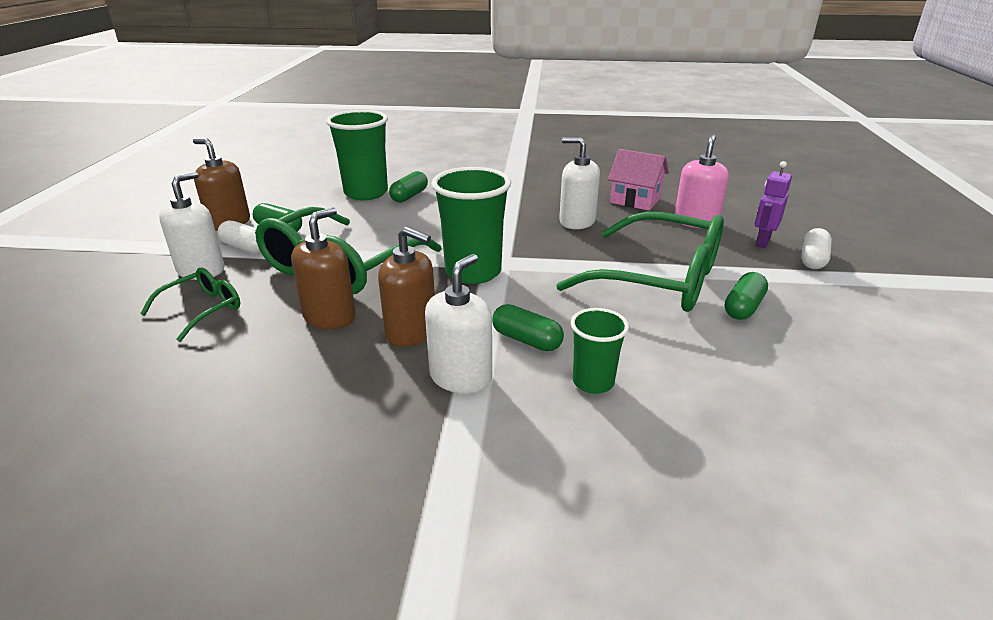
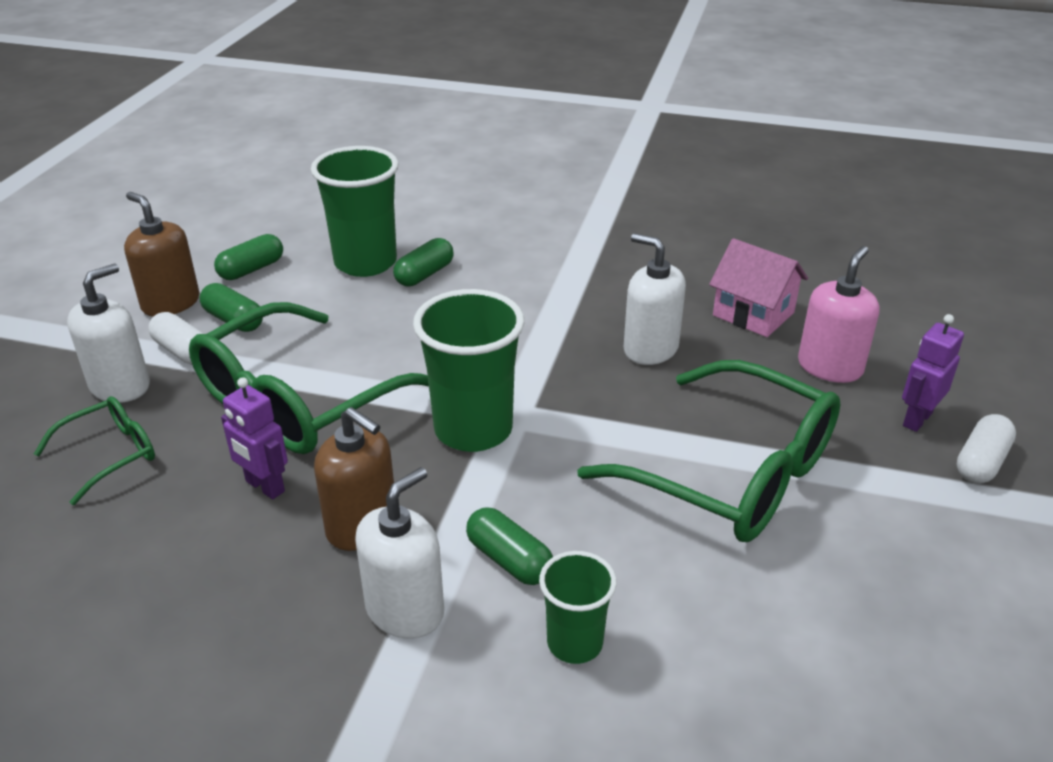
camera: 10 degrees right, 5 degrees up
(329, 317) = (264, 487): brown soap dispenser -> purple robot
(743, 307) = (835, 541): green capsule -> green capsule (251, 269)

